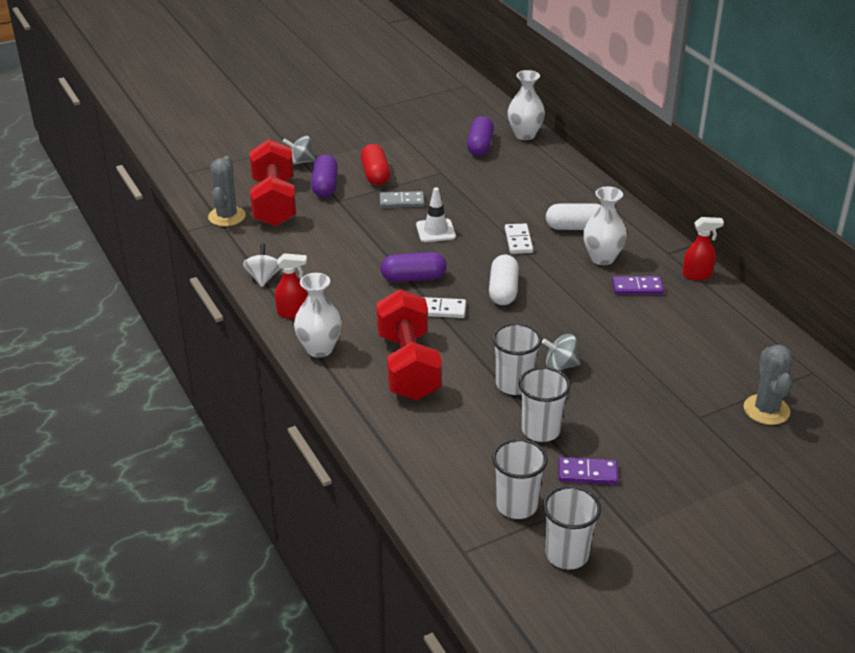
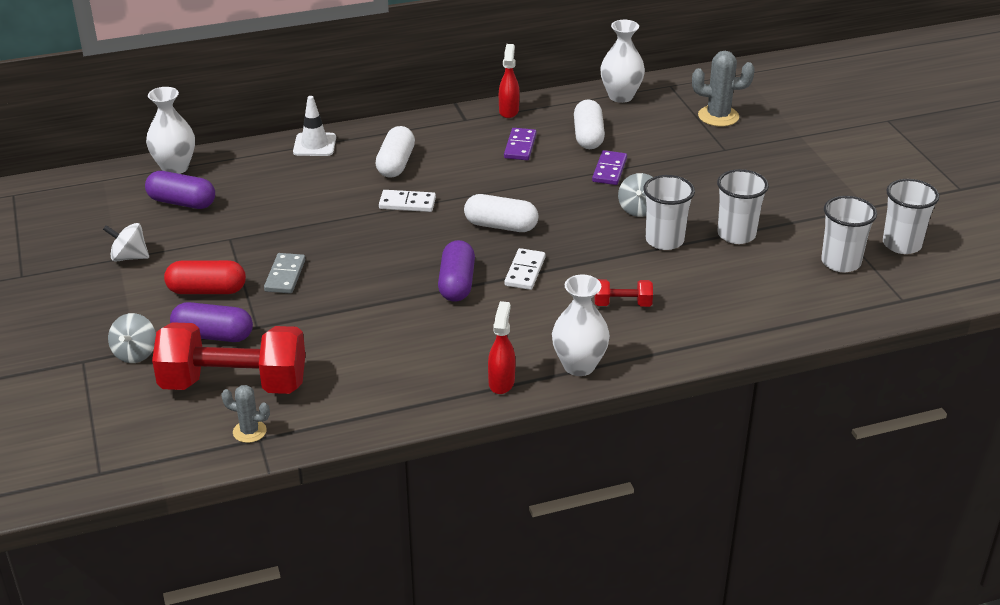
camera: 80 degrees left, 0 degrees up
(227, 216) = (249, 431): grey cactus -> grey cactus, size x0.61
(263, 278) = (416, 403): white spinning top -> white spinning top (129, 257)
(408, 366) = (622, 304): red dumbbell -> red dumbbell, size x0.44
(435, 231) = (363, 257): white traffic cone -> white traffic cone (314, 145)
(587, 473) = (797, 218): purple domino -> purple domino (609, 170)
(602, 258) = (461, 157): white vase -> white vase (620, 96)
(676, 326) = (588, 136): none -> white capsule

